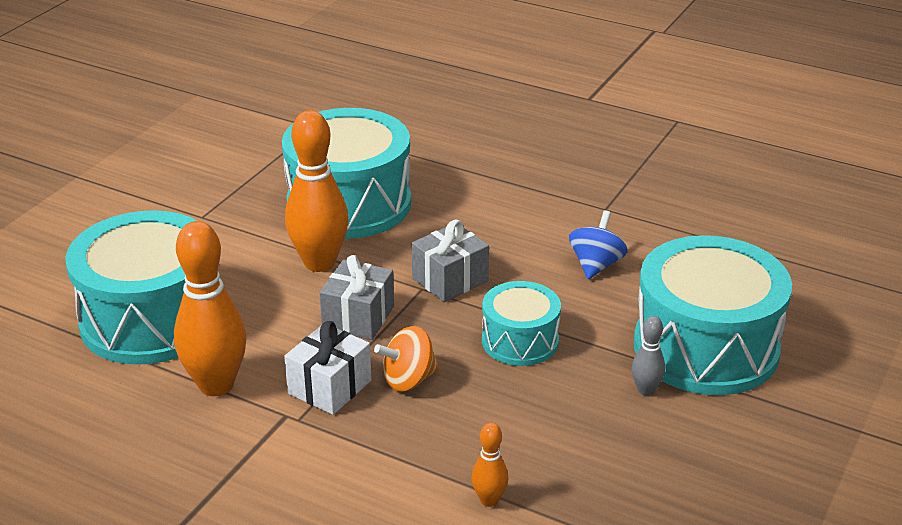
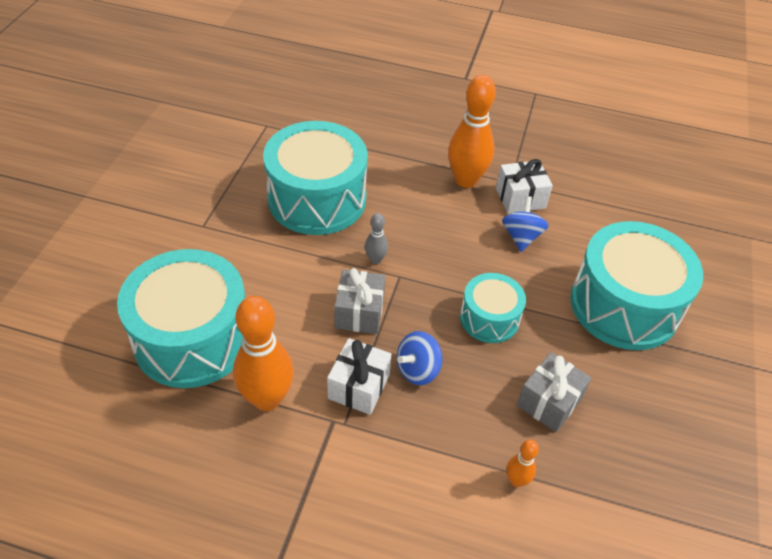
camera: 15 degrees left, 15 degrees up
(319, 263) = (312, 261): orange bowling pin -> orange bowling pin (466, 180)
(408, 380) = (417, 370): orange spinning top -> blue spinning top
(450, 280) = (418, 265): grey gift -> grey gift (549, 402)
(611, 226) = (520, 198): none -> white gift
(646, 390) = (595, 352): grey bowling pin -> grey bowling pin (375, 260)

